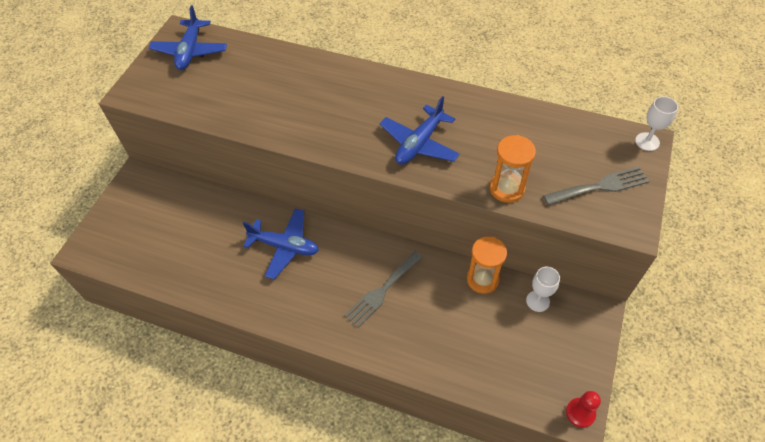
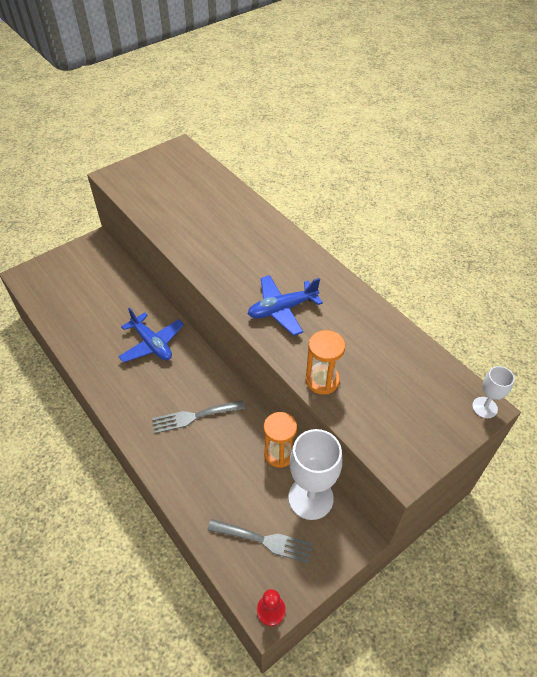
camera: 30 degrees right, 5 degrees down
(190, 51) = (175, 164): blue plane -> none
(537, 301) = (310, 498): white goblet -> white goblet, size x1.95
(600, 186) = (406, 422): grey fork -> grey fork (265, 540)

